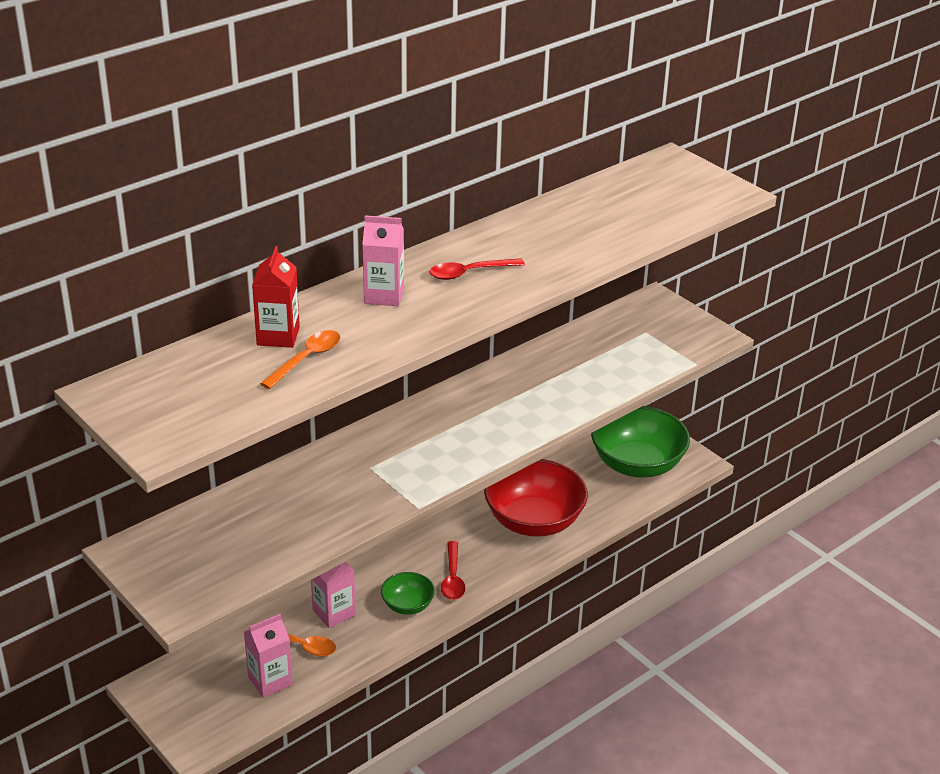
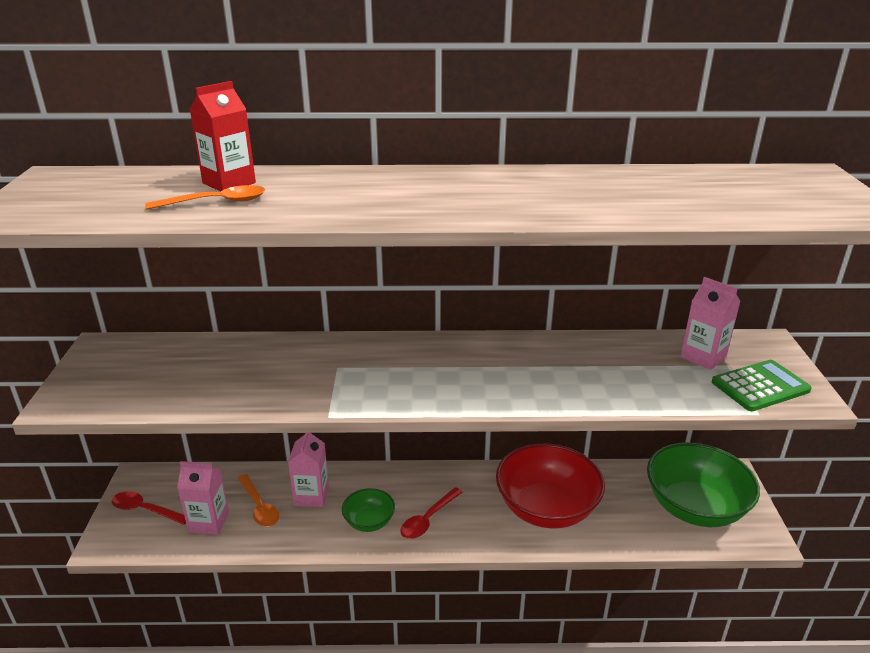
camera: 40 degrees right, 5 degrees down
(384, 295) = (360, 184): pink carton -> pink carton (703, 357)
(469, 273) = (463, 192): red spoon -> red spoon (145, 510)
(679, 341) = (760, 386): none -> green calculator

